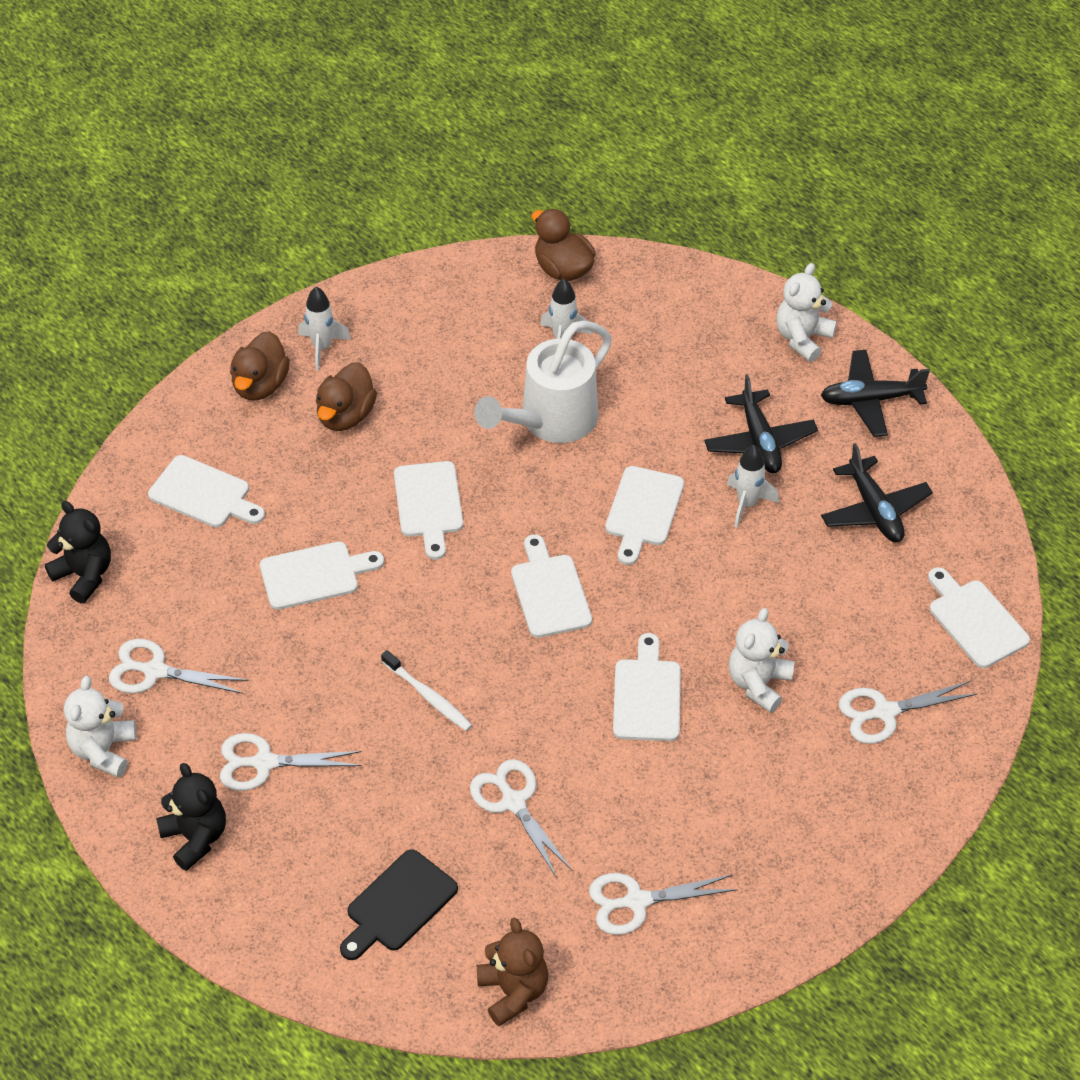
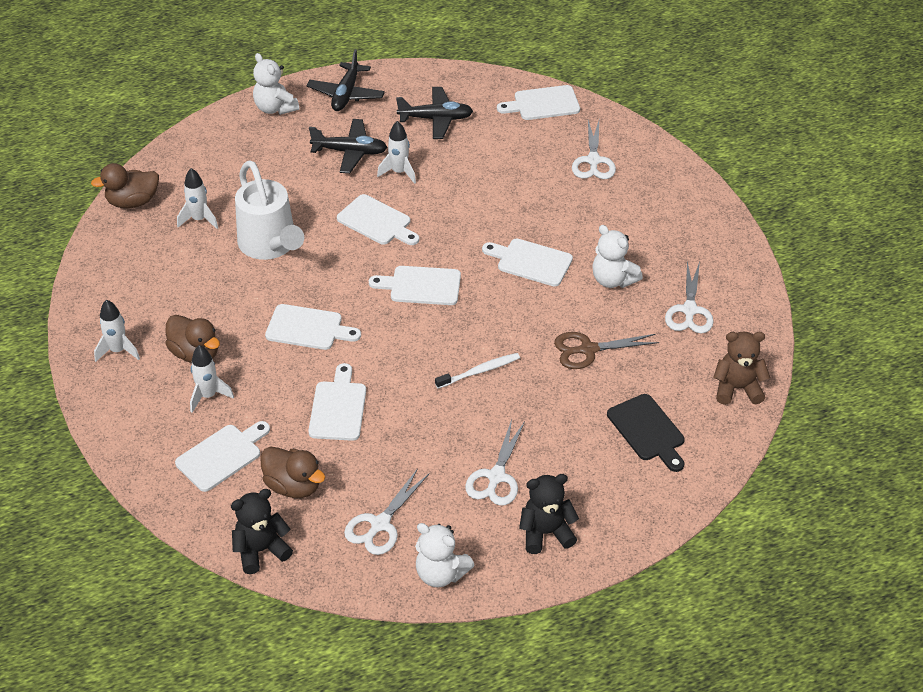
camera: 70 degrees left, 5 degrees down
(260, 385) = (132, 396): brown duck -> brown duck (293, 486)
(286, 450) = (208, 396): none -> white rocket
(513, 802) = (588, 350): white scissors -> brown scissors
(758, 683) = (546, 208): white teddy bear -> white teddy bear (613, 280)

